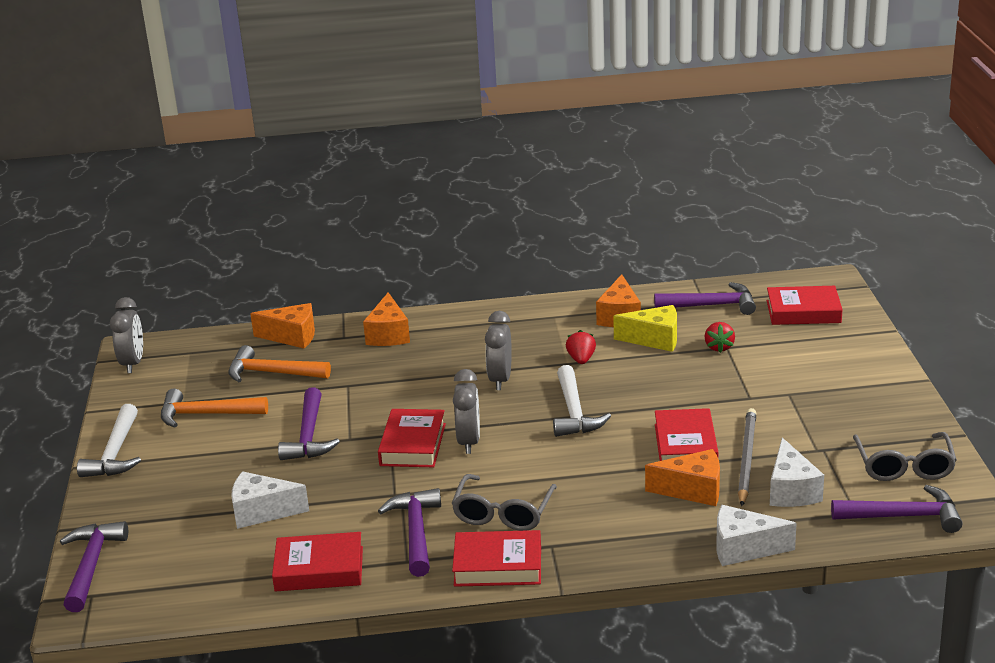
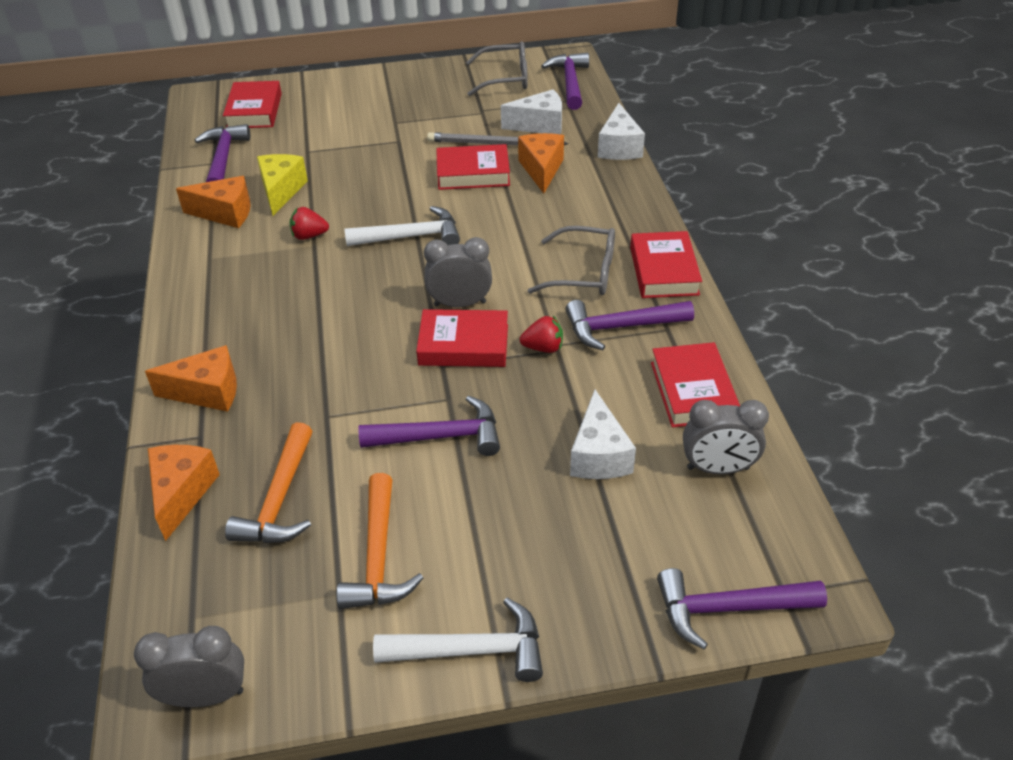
camera: 95 degrees left, 15 degrees up
(500, 379) = (338, 289): grey clock -> grey clock (718, 468)
(719, 347) = (306, 155): red strawberry -> red strawberry (543, 348)

